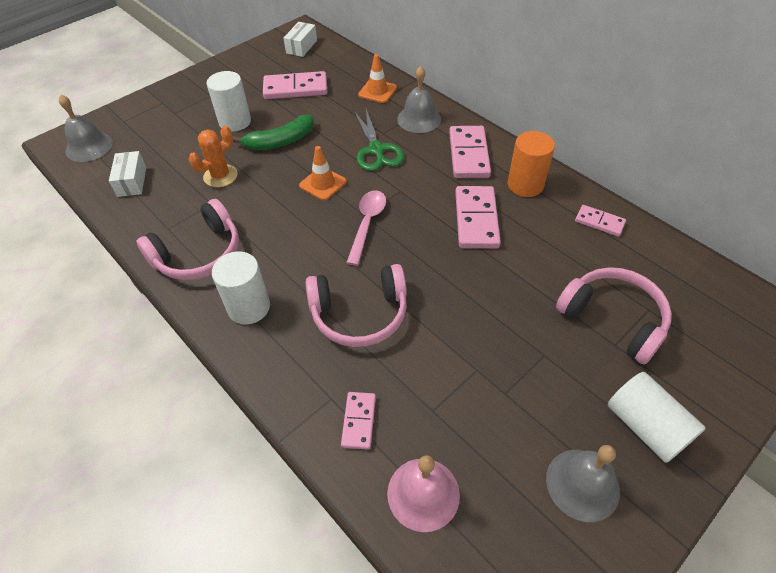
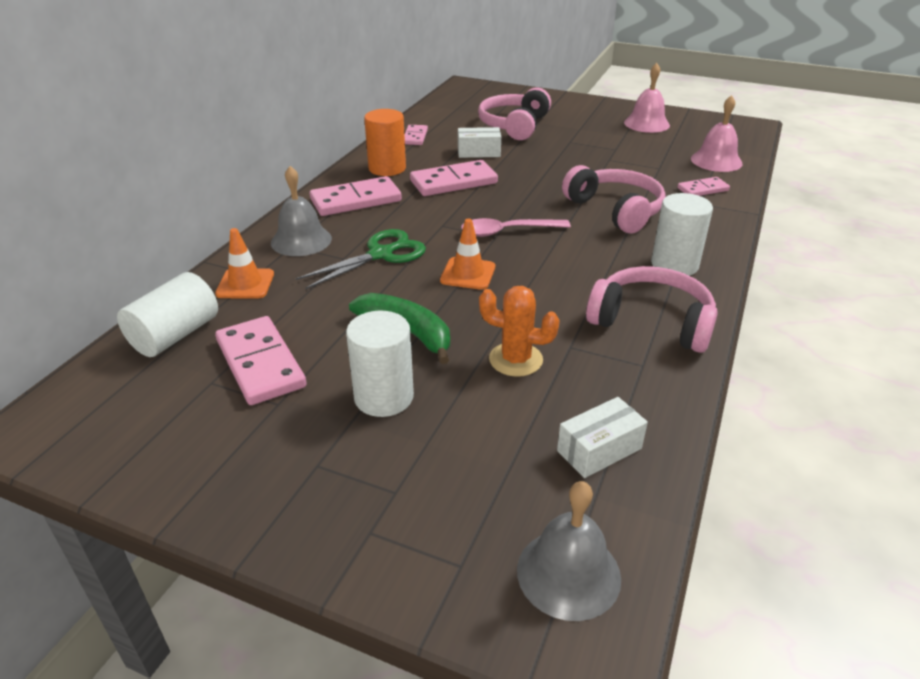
camera: 115 degrees left, 15 degrees down
(301, 47) = (107, 404): white box -> white box (479, 152)
(582, 484) = (646, 124): grey bell -> pink bell
(645, 426) = (588, 113): white cylinder -> white cylinder (175, 335)

